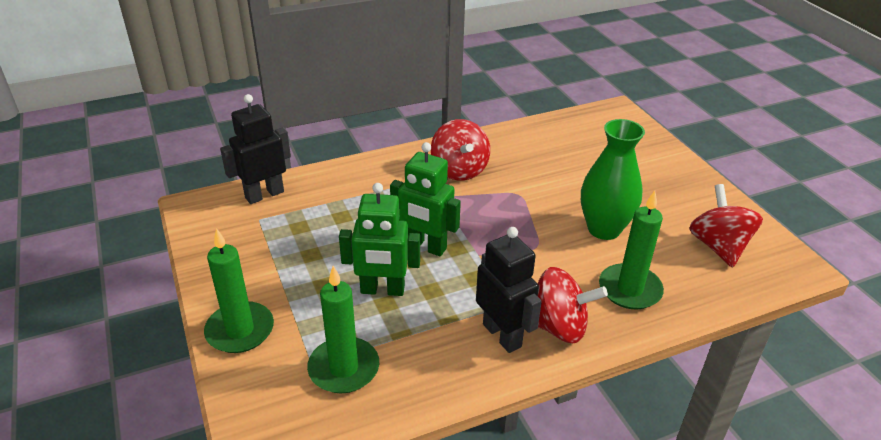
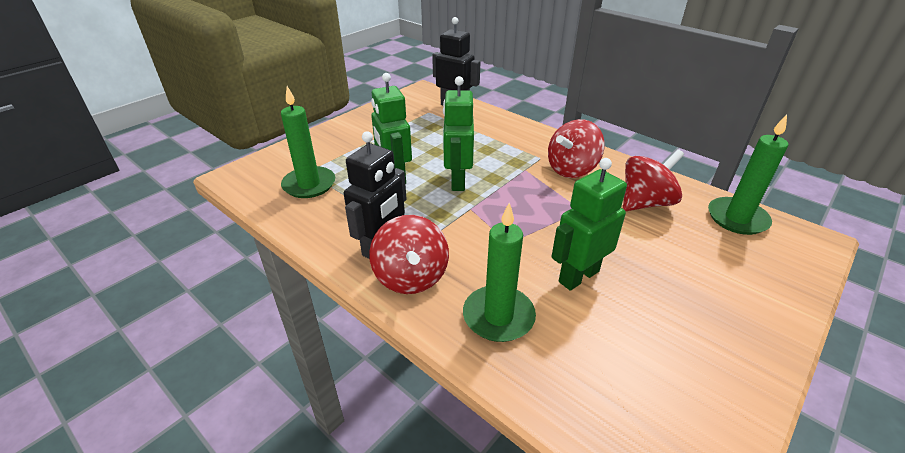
camera: 65 degrees right, 0 degrees up
(240, 330) = (324, 139): green candle -> green candle (737, 218)
(604, 229) = (578, 276): green vase -> green robot
(718, 246) = (644, 386): red spinning top -> red spinning top (645, 203)

